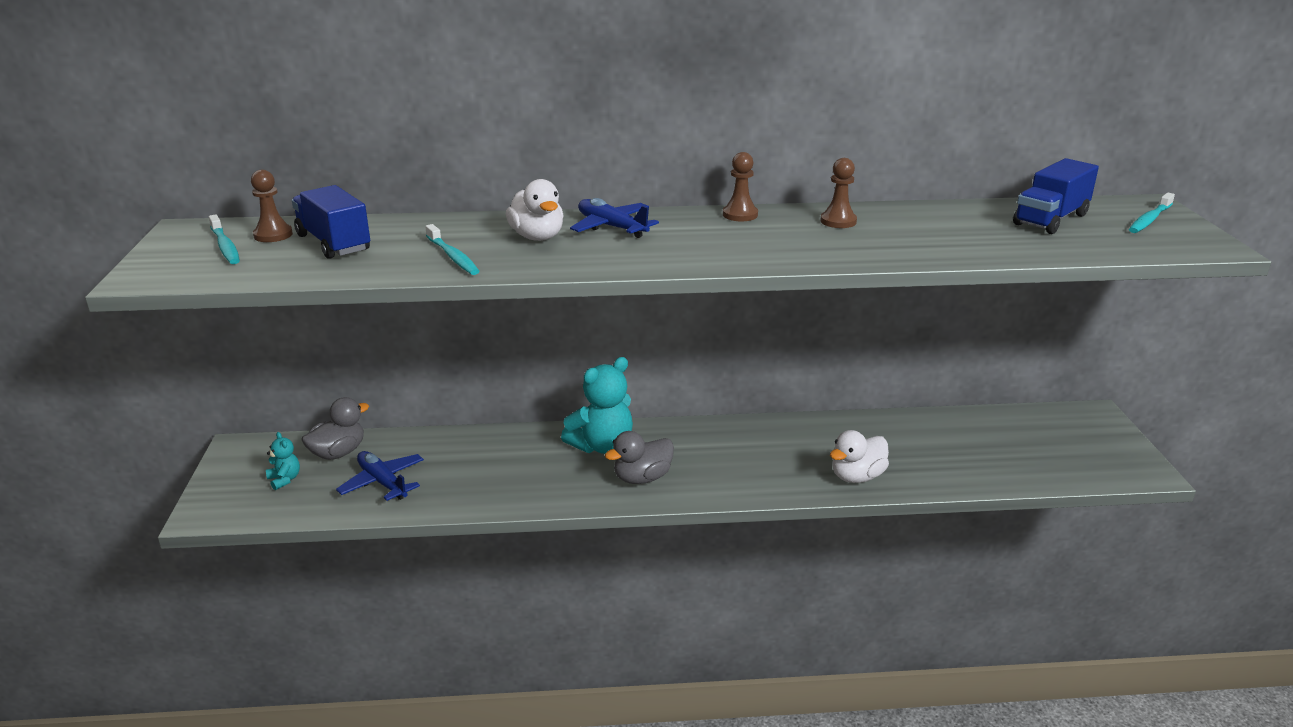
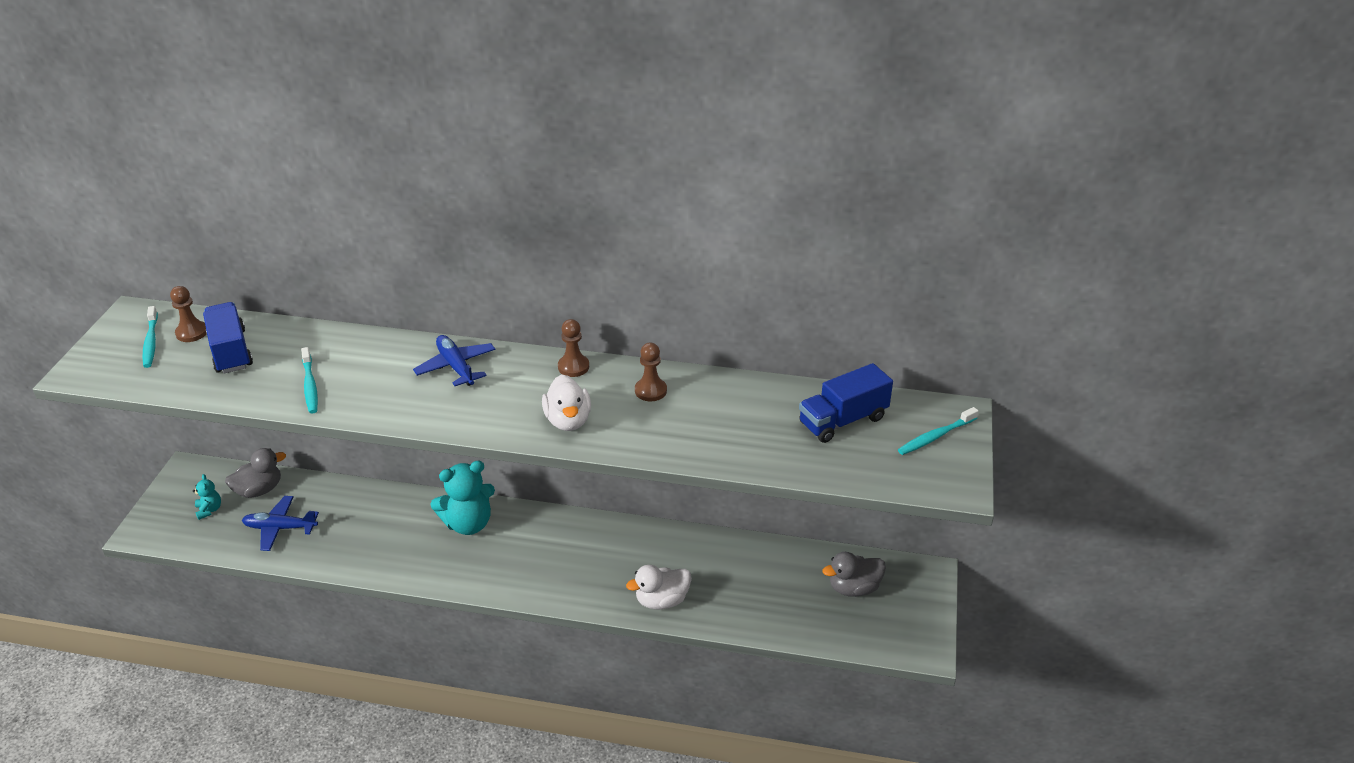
camera: 15 degrees right, 10 degrees up
(383, 482) = (280, 528): blue plane -> blue plane turned 60 degrees counterclockwise
(537, 237) = (389, 370): white duck -> white duck (568, 421)
(642, 478) = (483, 565): grey duck -> grey duck (854, 588)

